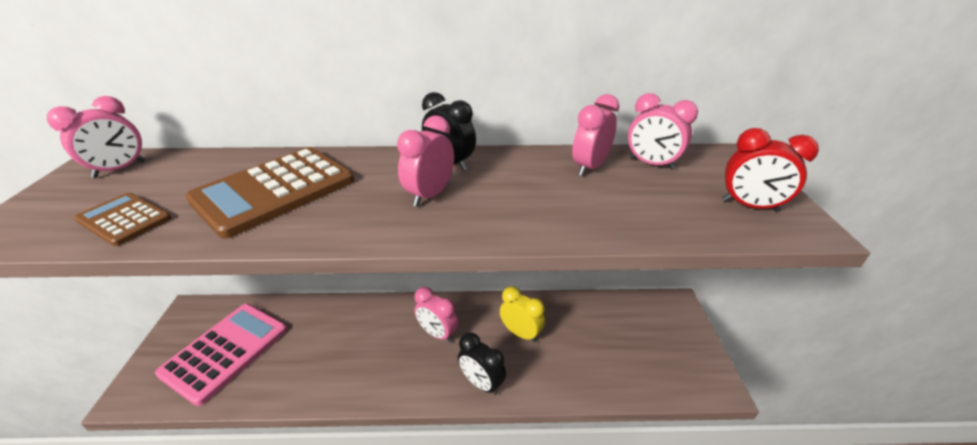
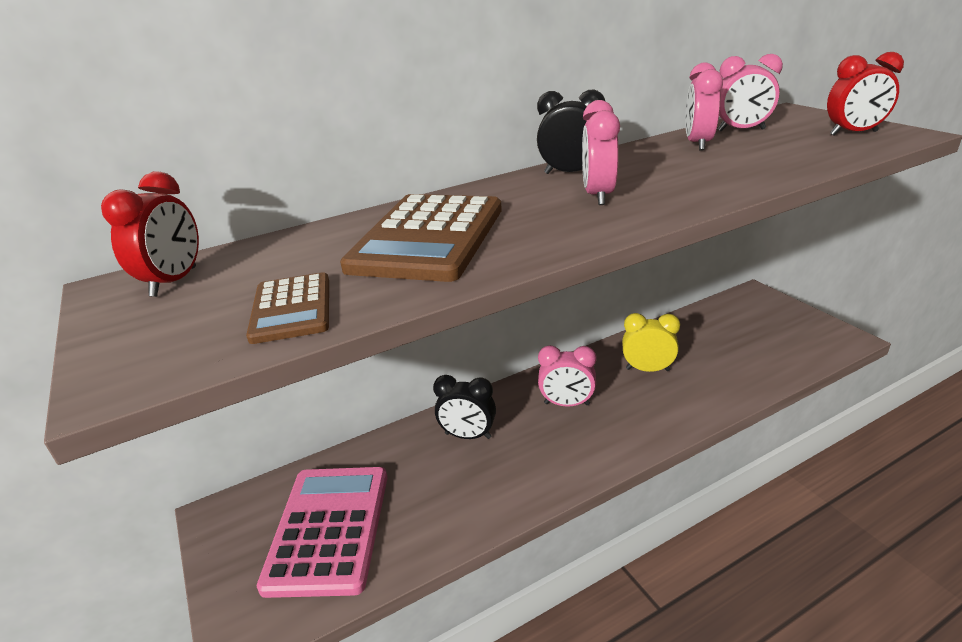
camera: 25 degrees left, 5 degrees down
(120, 169) = (174, 282): pink clock -> red clock
(124, 219) = (291, 308): brown calculator -> brown calculator turned 105 degrees counterclockwise
(481, 383) = (657, 423): black clock -> black clock (468, 436)

